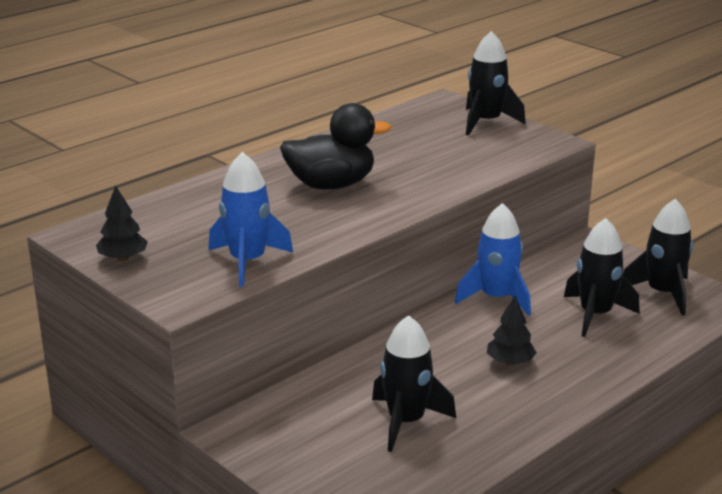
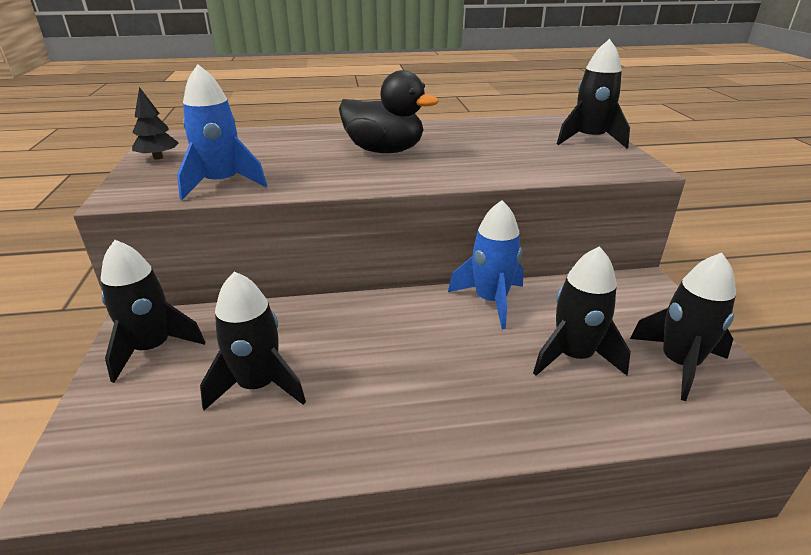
camera: 35 degrees right, 5 degrees up
(278, 437) = (152, 348): none -> black rocket
(510, 362) = (427, 369): black tree -> none

